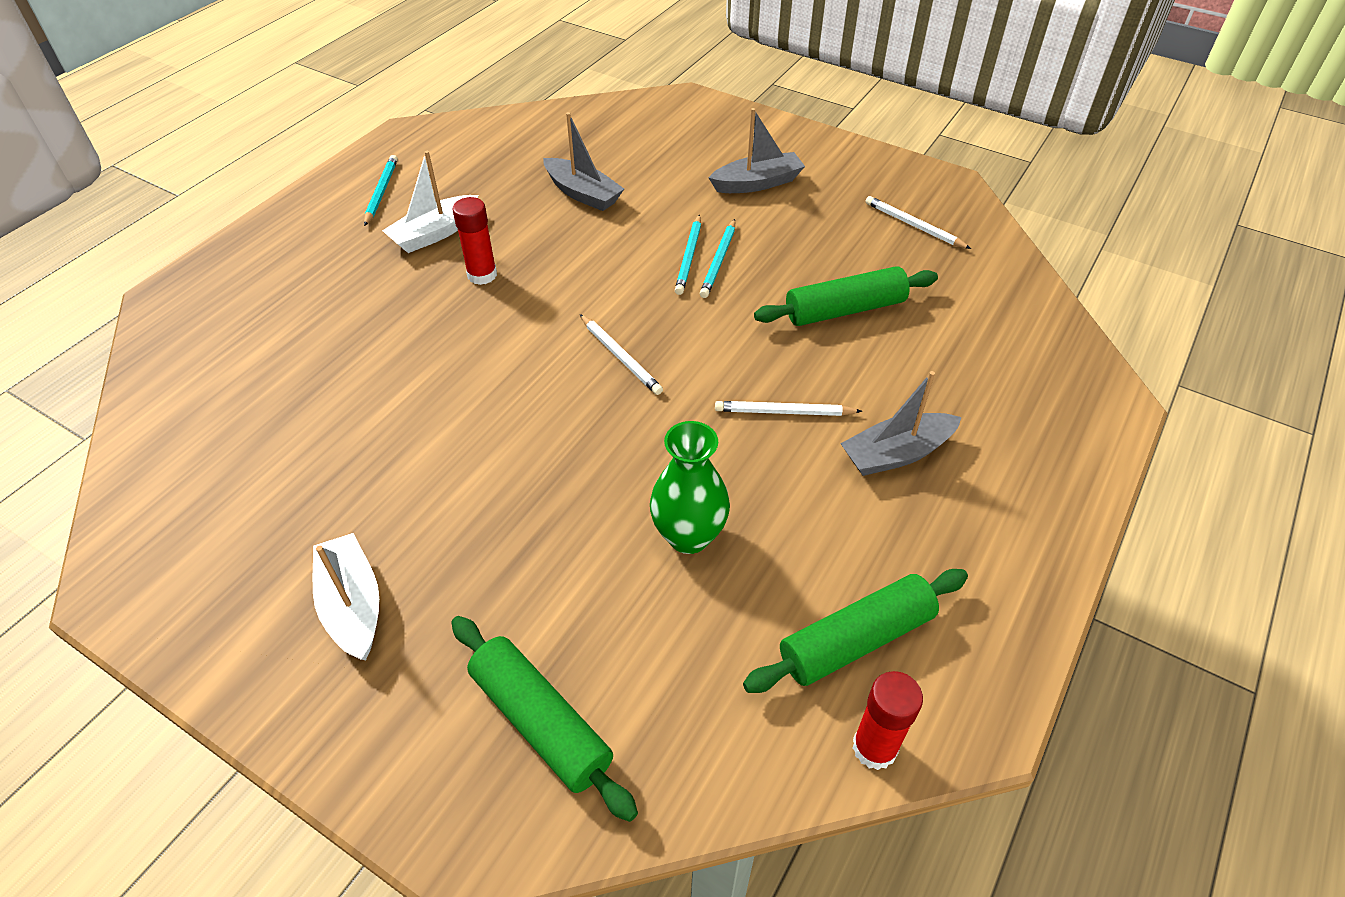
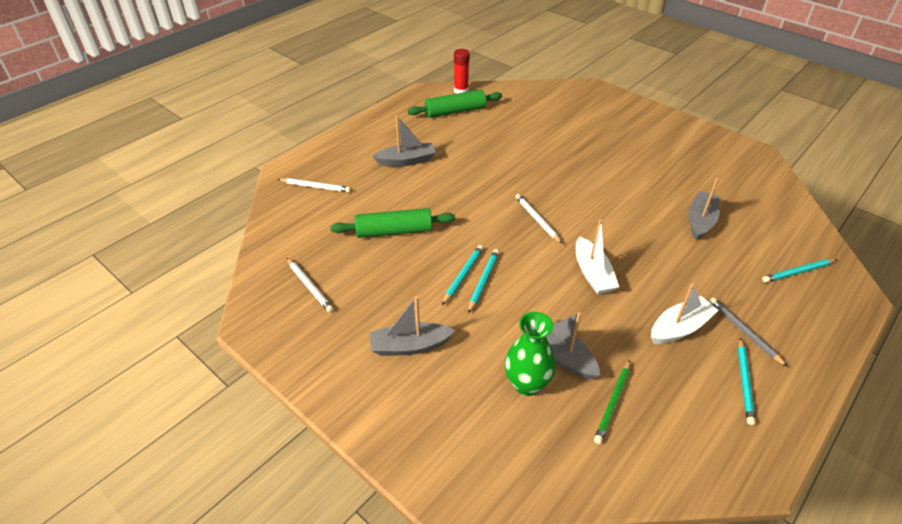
camera: 170 degrees left, 5 degrees down
(227, 320) = (798, 272): none -> turquoise pencil
(337, 389) = (700, 221): none -> grey boat
(352, 605) = (652, 138): white boat -> white boat (592, 273)
(354, 238) = (744, 332): none -> grey pencil
(482, 275) = (632, 285): red glue stick -> none
(530, 163) = (613, 403): none -> green pencil
(541, 722) = (572, 105): green rolling pin -> none
(689, 536) = (512, 144): green vase -> green vase (527, 384)
(784, 412) = (453, 183): white pencil -> white pencil (315, 187)

